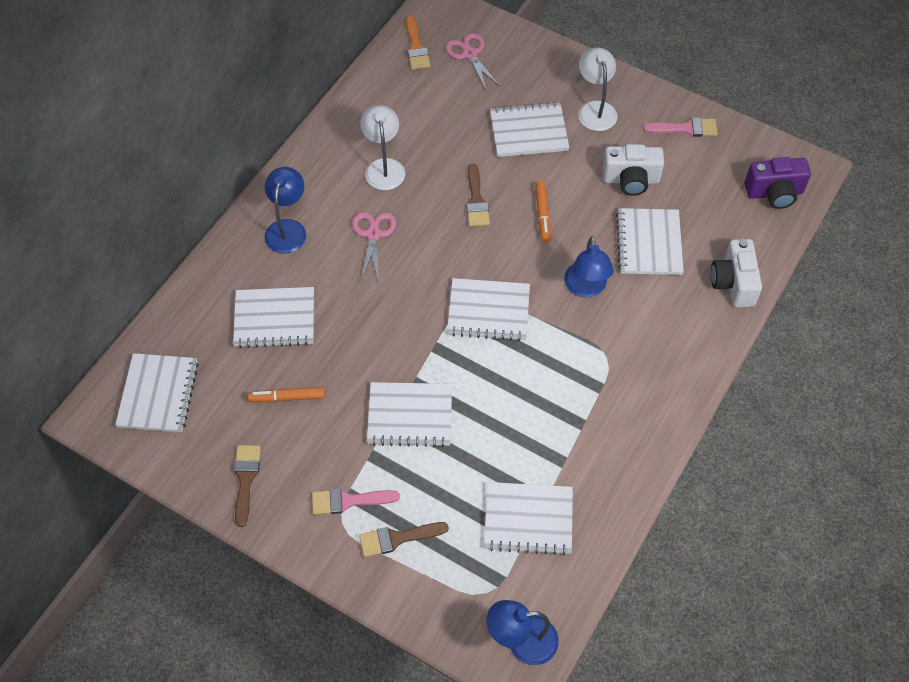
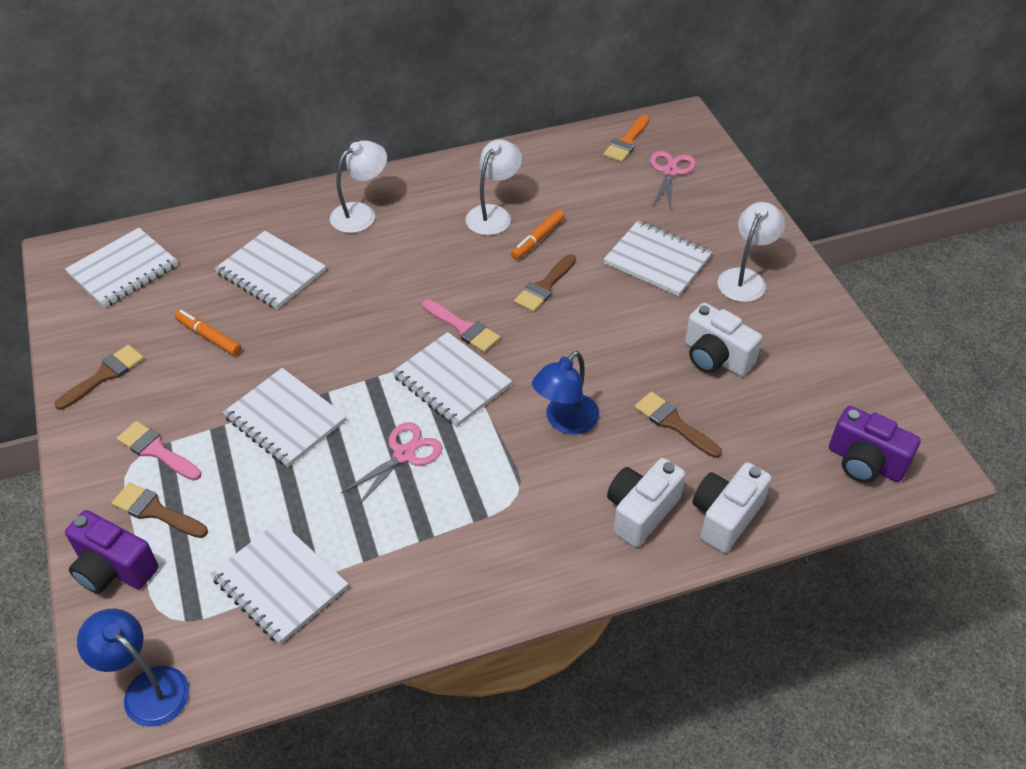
camera: 40 degrees right, 10 degrees down
(287, 228) = (361, 213): blue lamp -> white lamp
(373, 234) = (424, 259): pink scissors -> pink scissors (404, 454)
(415, 593) = (114, 568): none -> purple camera
(542, 214) = (593, 334): orange marker -> orange marker (538, 239)
(649, 243) = (673, 423): white notebook -> brown brush
(685, 128) = (825, 347): pink brush -> pink brush (463, 328)
(686, 315) = (641, 512): none -> white camera

